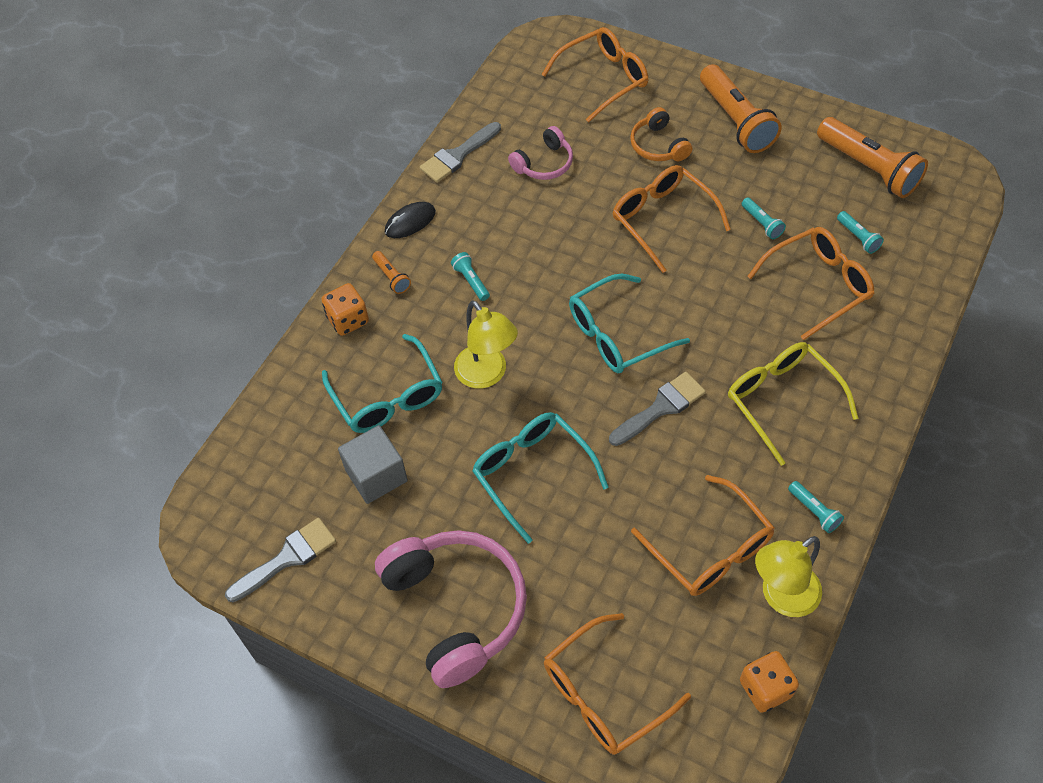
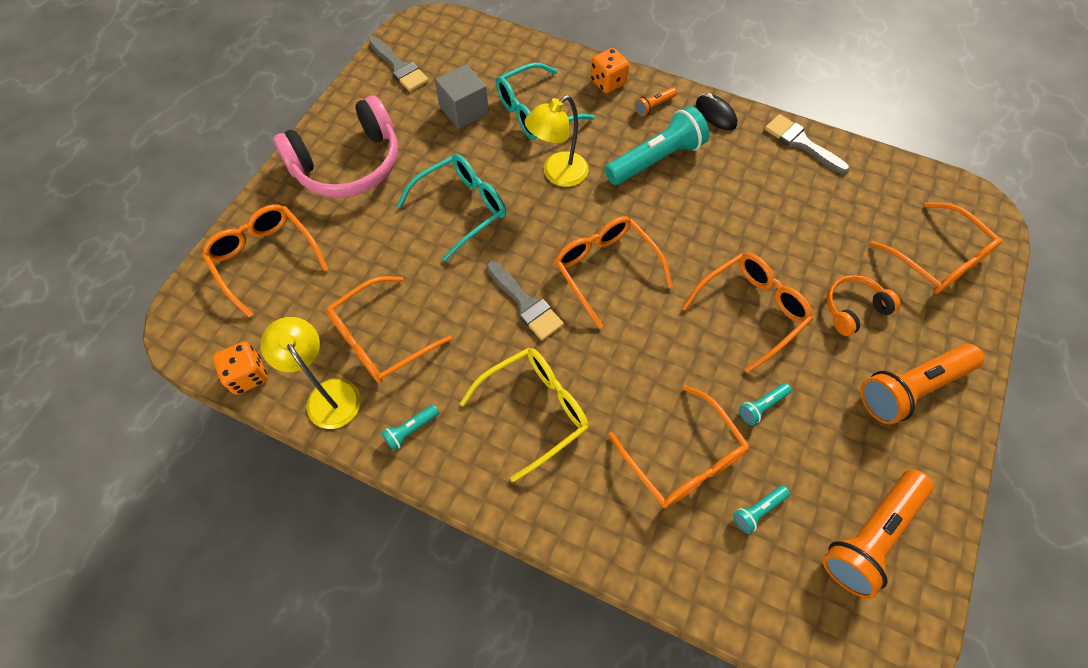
camera: 85 degrees right, 5 degrees up
(471, 281) = (655, 159): turquoise flashlight -> turquoise flashlight, size x2.22
(544, 163) = (805, 209): pink headphones -> none
(617, 334) = (605, 269): turquoise glasses -> orange glasses

